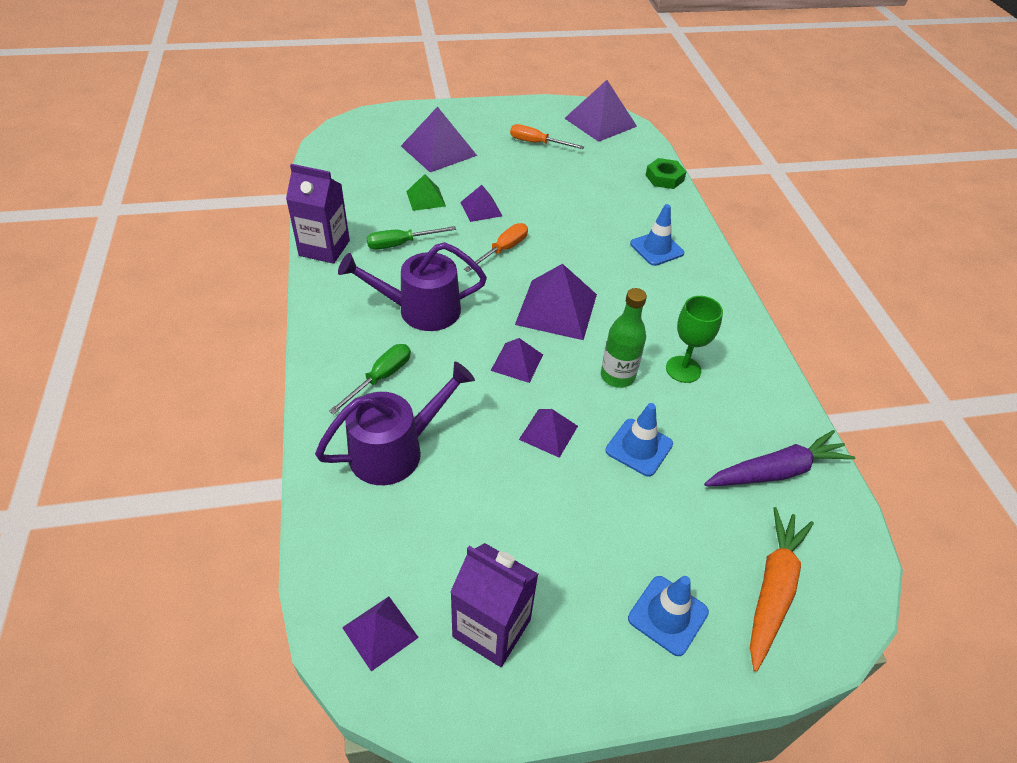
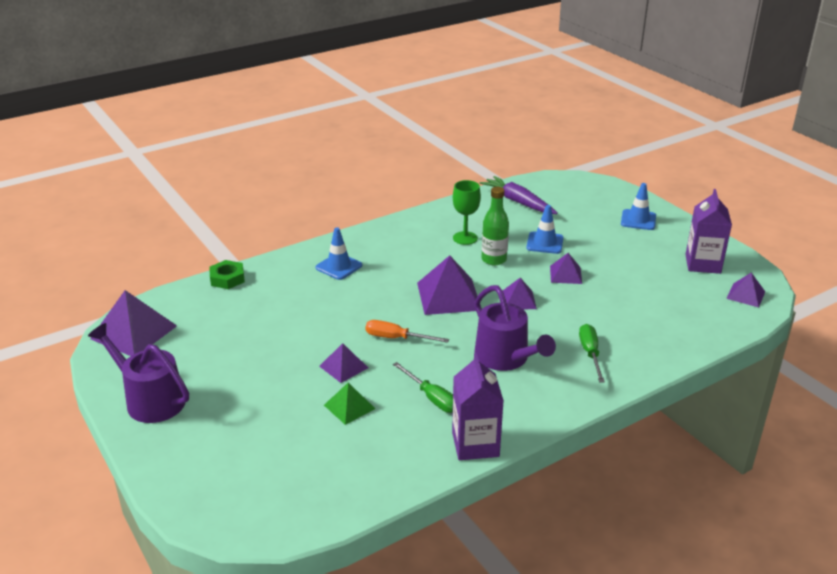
camera: 110 degrees left, 15 degrees down
(381, 378) = (590, 353): green screwdriver -> green screwdriver turned 75 degrees clockwise
(395, 450) = (640, 327): purple watering can -> purple watering can (150, 400)
(438, 150) = (251, 427): purple pyramid -> none
(537, 143) = (199, 363): orange screwdriver -> none
(772, 589) = (593, 197): orange carrot -> none

